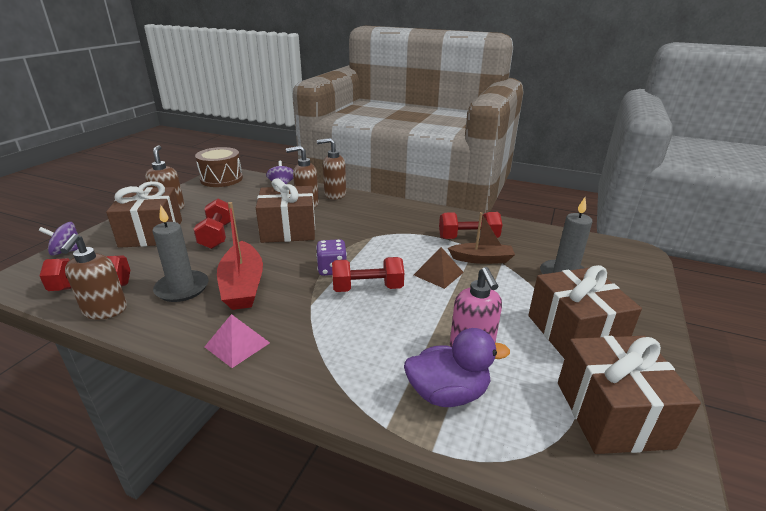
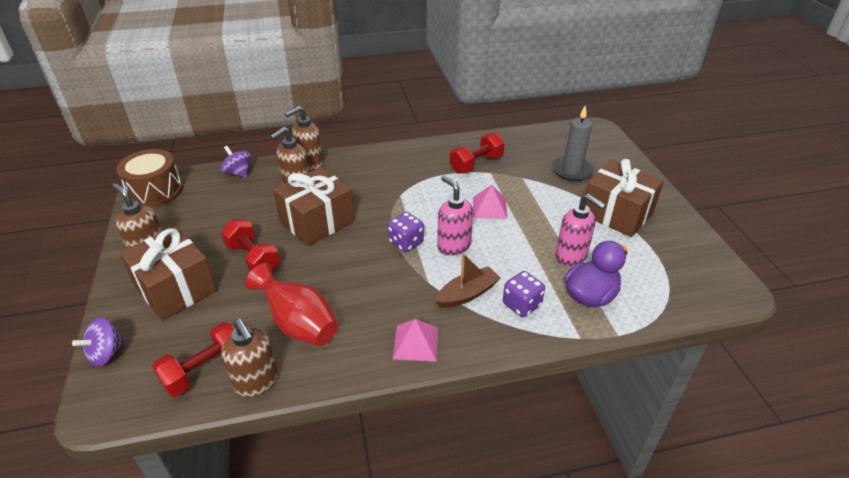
camera: 35 degrees left, 10 degrees up
(182, 288) = (299, 324): grey candle -> red vase
(243, 285) = (350, 294): red boat -> none
(365, 364) = (521, 305): none -> purple dice
(367, 288) = (453, 246): red dumbbell -> pink soap dispenser
(438, 273) = (489, 207): brown pyramid -> pink pyramid
(481, 259) = (505, 180): brown boat -> brown boat (467, 294)
(612, 414) = (680, 258): brown gift -> none

